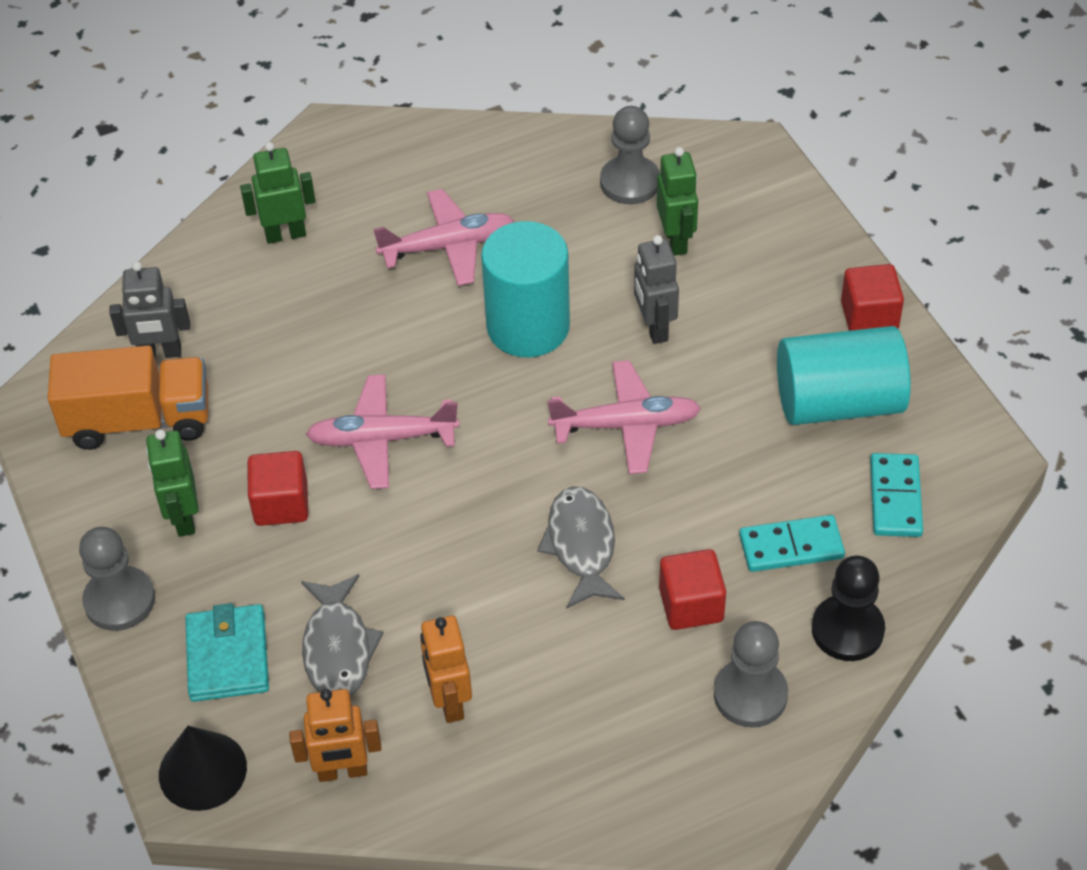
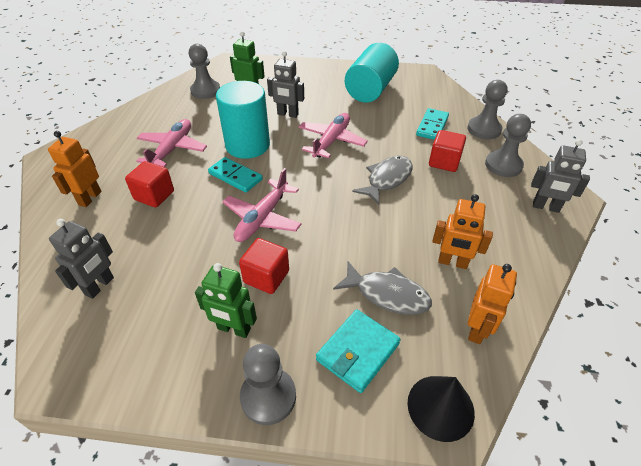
camera: 60 degrees left, 5 degrees down
(139, 420) = (136, 320): orange truck -> none
(228, 656) = (358, 352): turquoise wallet -> turquoise wallet turned 75 degrees counterclockwise
(285, 234) = (90, 198): green robot -> orange robot
(581, 545) = (387, 179): grey fish -> grey fish turned 105 degrees clockwise
(672, 789) = (545, 207): none -> grey robot
(847, 630) = (484, 129): black pawn -> grey pawn
(869, 316) = (336, 69): red cube -> red cube (154, 195)
(895, 498) = (427, 96): turquoise domino -> turquoise domino (235, 176)

